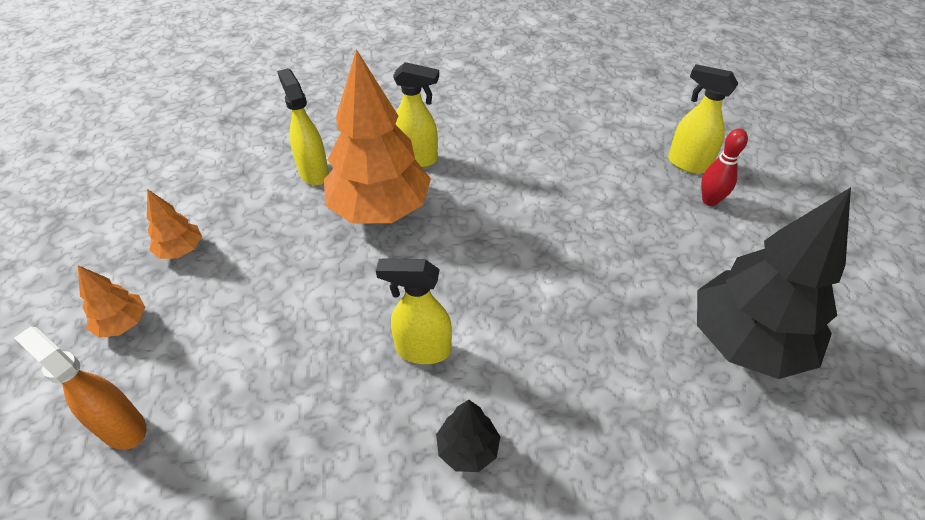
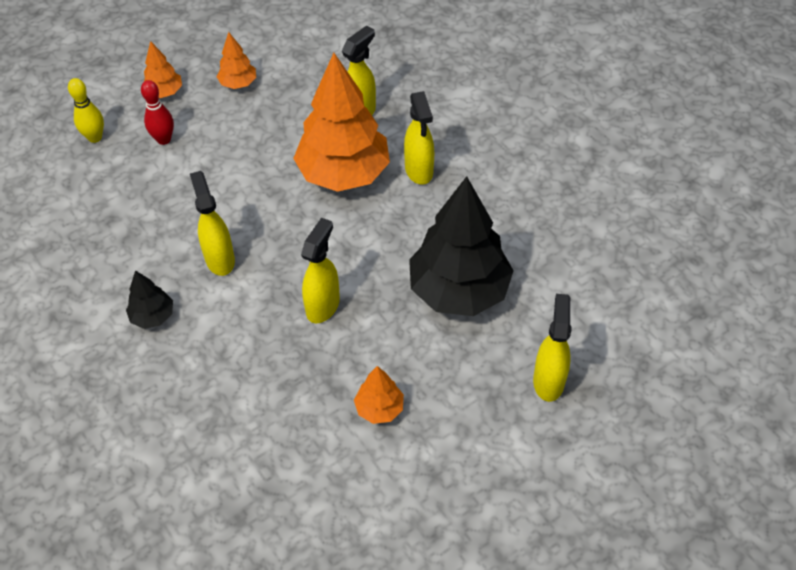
camera: 65 degrees right, 5 degrees up
(122, 427) = (95, 137): orange spray bottle -> yellow bowling pin
(537, 280) = (323, 306): none -> yellow spray bottle
(680, 279) = (379, 408): none -> orange tree
(710, 200) = (501, 412): red bowling pin -> red bowling pin (164, 139)
(746, 341) = (332, 473): black tree -> black tree (459, 290)

